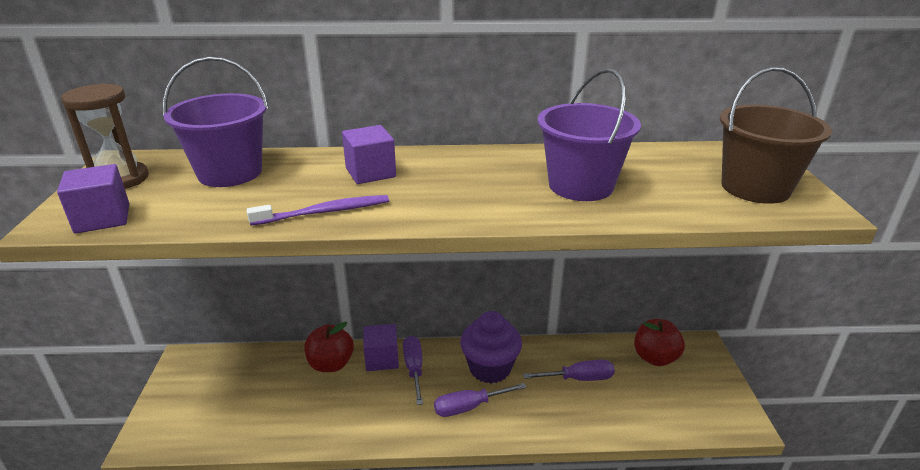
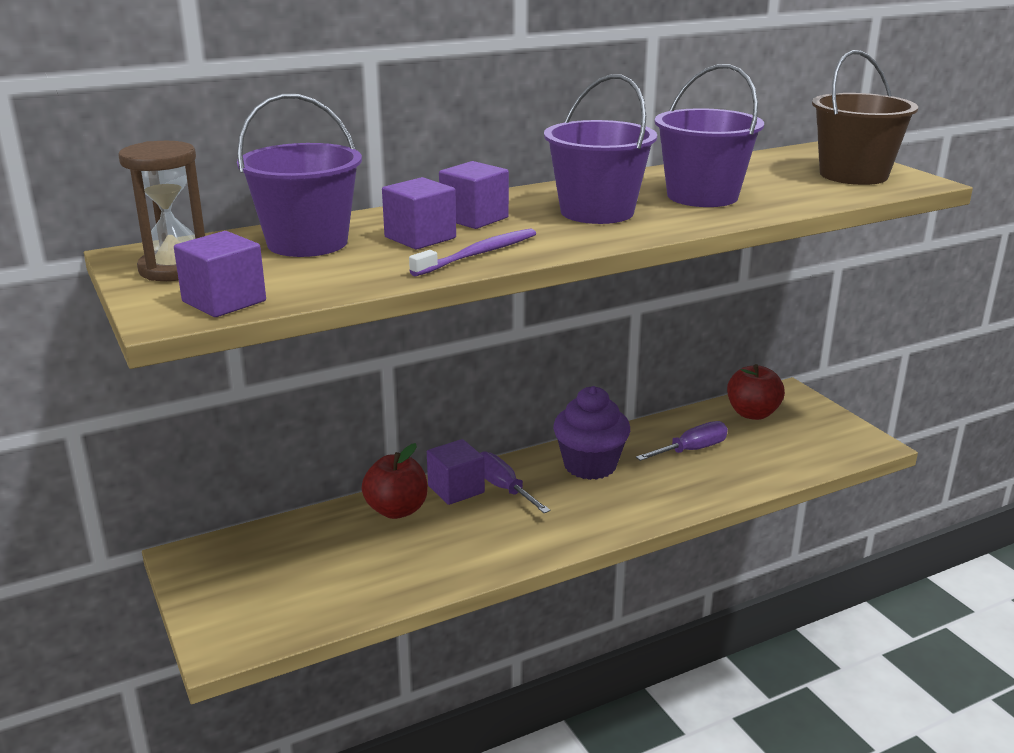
camera: 25 degrees left, 5 degrees down
(307, 184) = (420, 238): none -> purple cube
(469, 407) = (597, 504): purple screwdriver -> none
(471, 185) = (597, 212): none -> purple bucket

